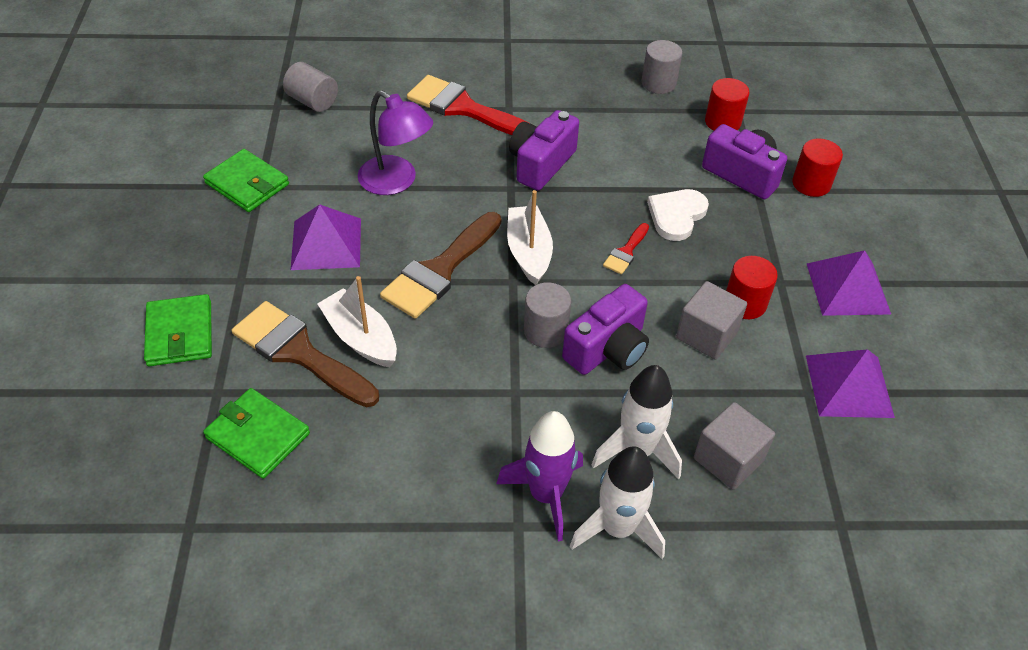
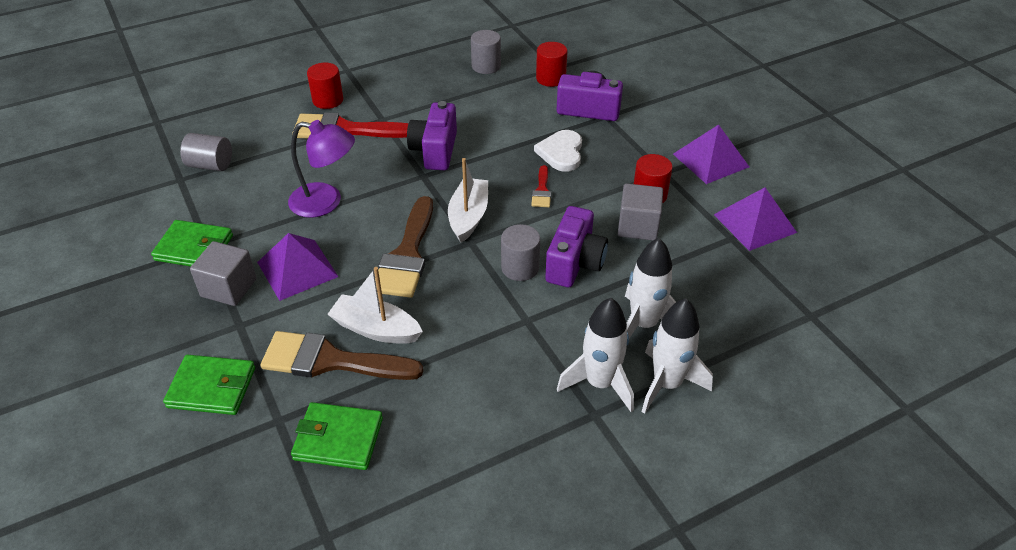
camera: 25 degrees left, 5 degrees down
(179, 333) = (212, 388): green wallet -> green wallet turned 45 degrees counterclockwise
(529, 252) = (468, 216): white boat -> white boat turned 45 degrees clockwise
(546, 495) = (600, 383): purple rocket -> white rocket
(728, 459) = (710, 304): grey cube -> grey cube (229, 288)
(811, 184) = (640, 100): red cylinder -> red cylinder (328, 100)

